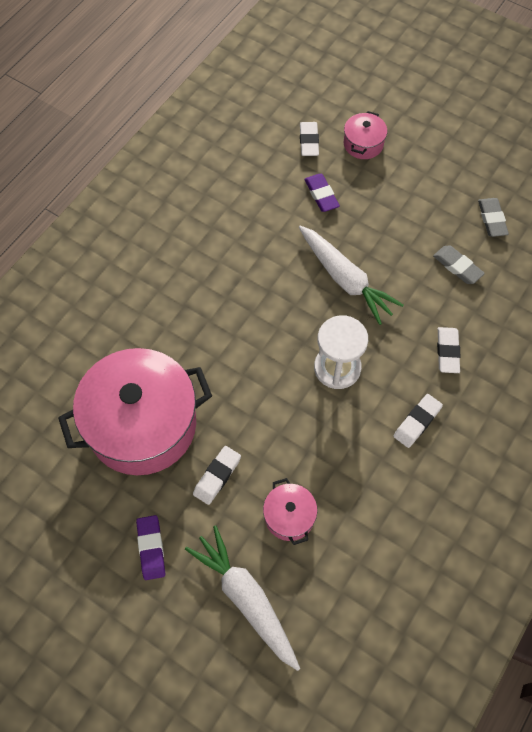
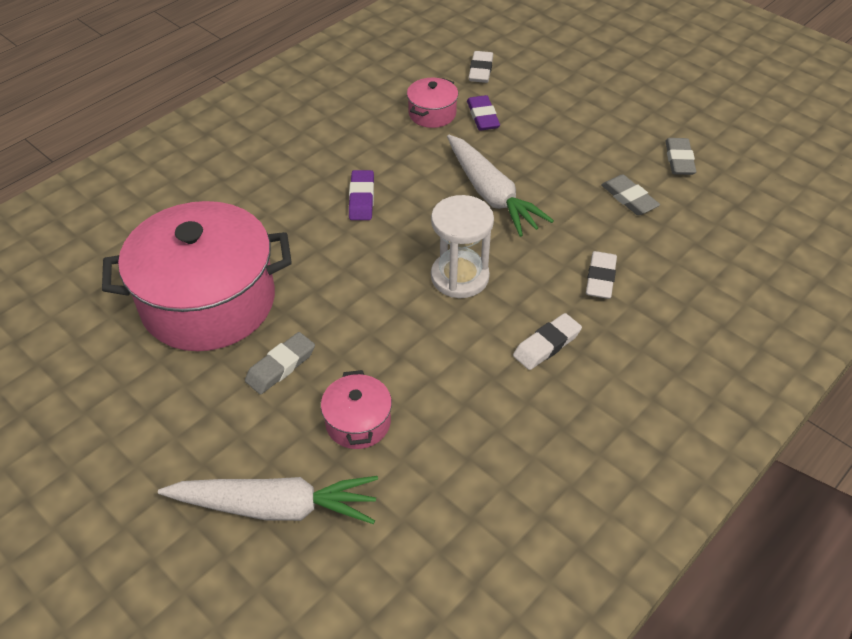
camera: 10 degrees right, 15 degrees down
(151, 548) = (174, 431): purple eraser -> purple eraser (361, 199)
(217, 476) = (281, 366): white eraser -> grey eraser
(246, 599) = (275, 507): white carrot -> white carrot turned 120 degrees clockwise
(363, 144) = (541, 79): pink pot -> pink pot (432, 114)

